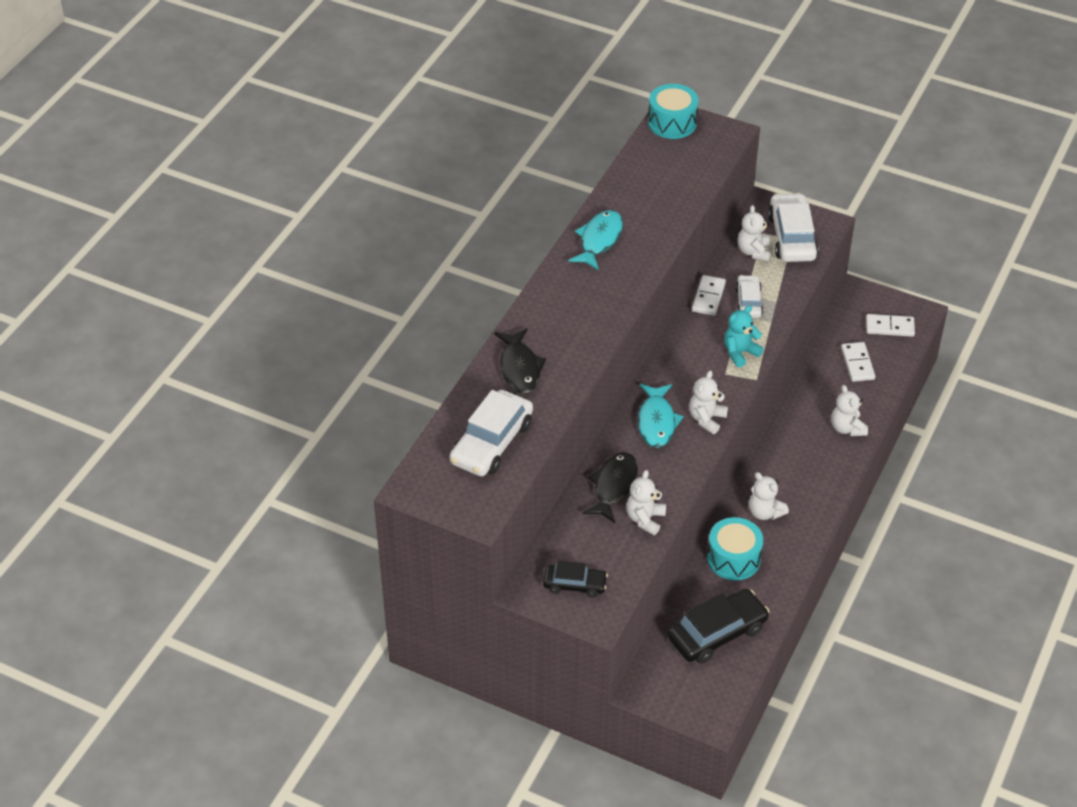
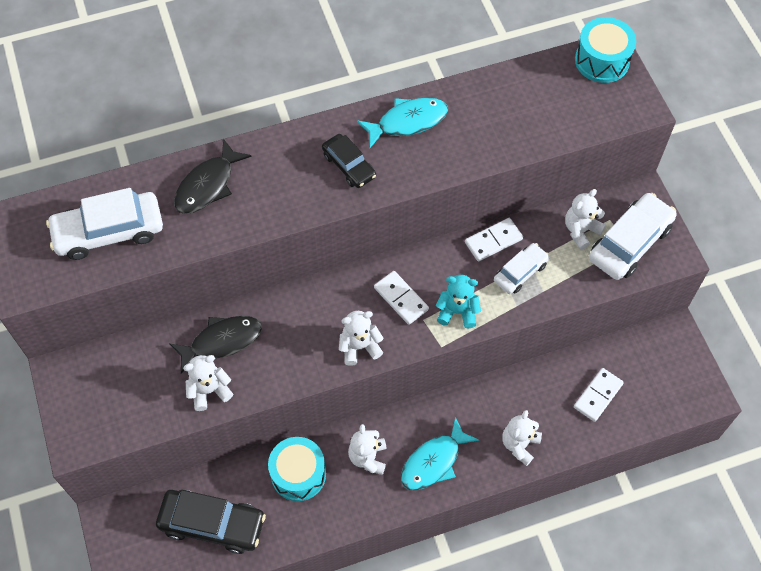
camera: 45 degrees right, 15 degrees up
(575, 585) = (95, 398): black car -> black car (349, 166)
(656, 422) = (319, 315): turquoise fish -> turquoise fish (433, 461)
(889, 327) = (665, 386): white domino -> white domino (401, 299)

